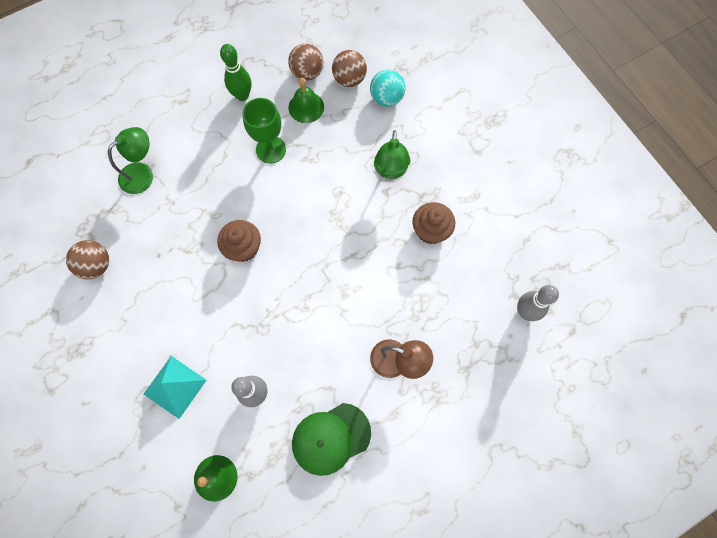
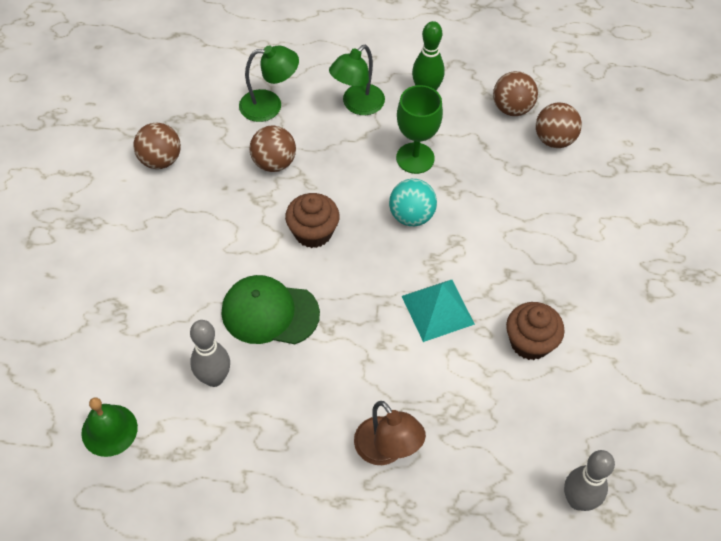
camera: 35 degrees right, 15 degrees down
(175, 387) = (142, 317): turquoise pyramid -> turquoise pyramid (438, 310)
(178, 215) = (274, 163): none -> brown ball
(306, 107) = (485, 140): green bell -> none
(331, 438) = (253, 477): green cap -> green cap (269, 313)
(386, 98) = (582, 181): turquoise ball -> turquoise ball (411, 216)
(390, 171) = (530, 254): green lamp -> green lamp (357, 105)

